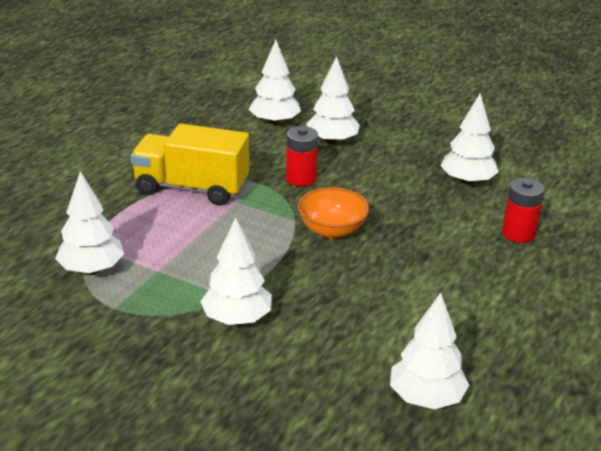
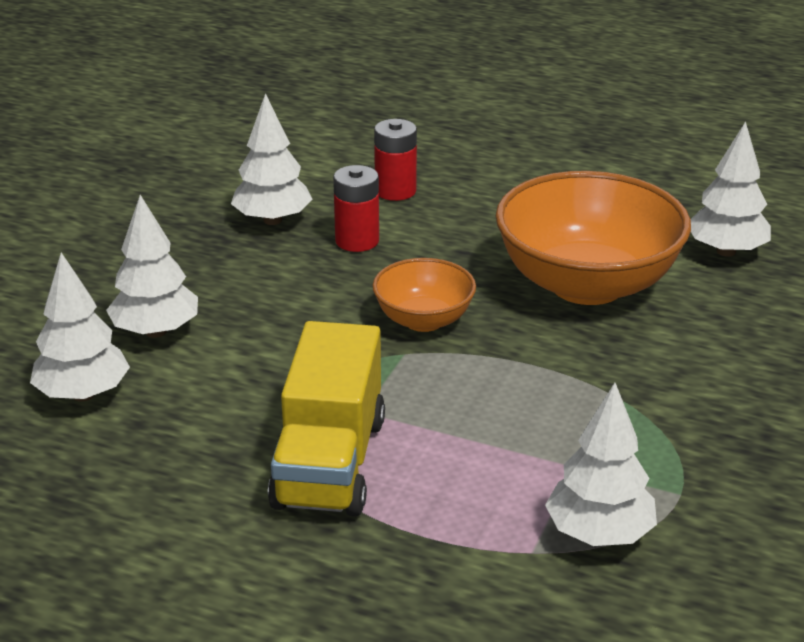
camera: 95 degrees left, 0 degrees up
(237, 319) = (655, 382): white tree -> none
(301, 179) = (282, 354): red battery -> red battery (357, 241)
(374, 308) = (587, 284): none -> orange bowl

